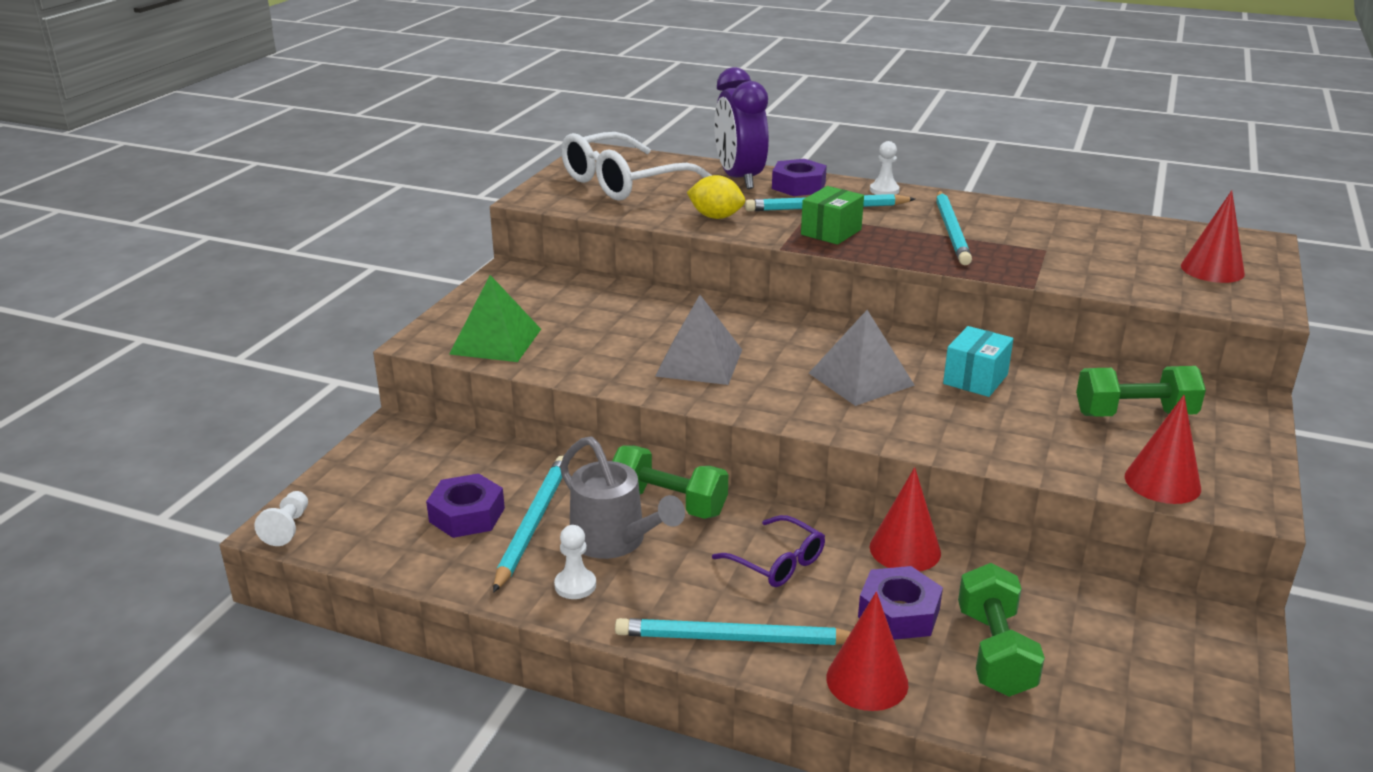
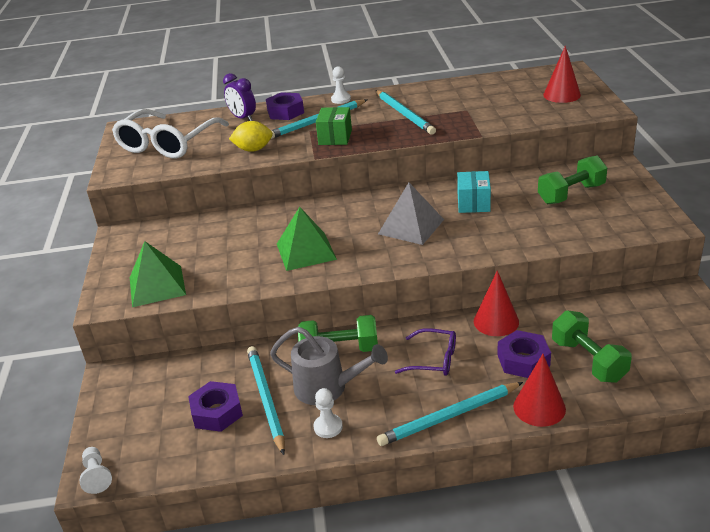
camera: 25 degrees left, 5 degrees up
(699, 362) = (306, 251): grey pyramid -> green pyramid
(739, 179) = (243, 118): purple clock -> purple clock, size x0.60
(1162, 482) = (616, 228): red cone -> none

